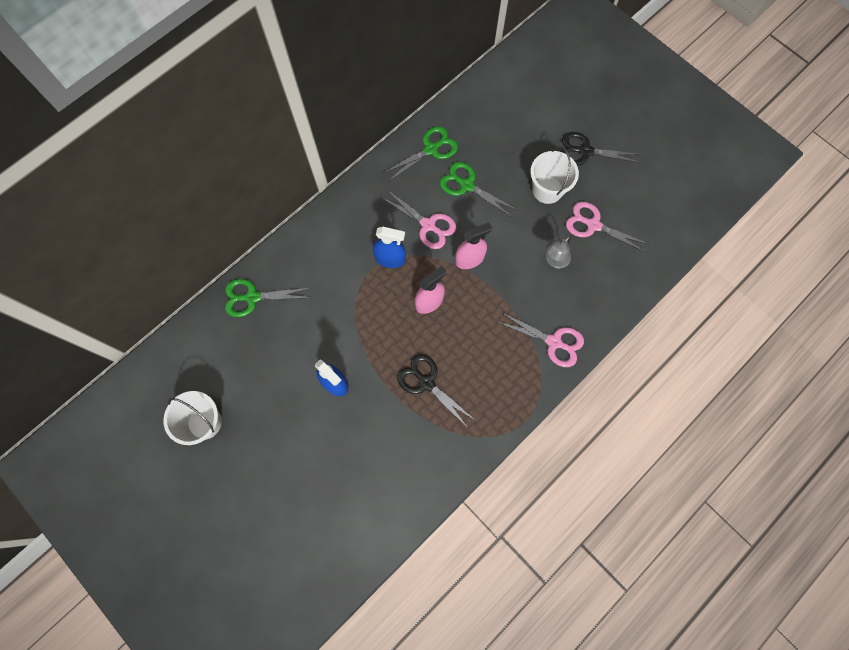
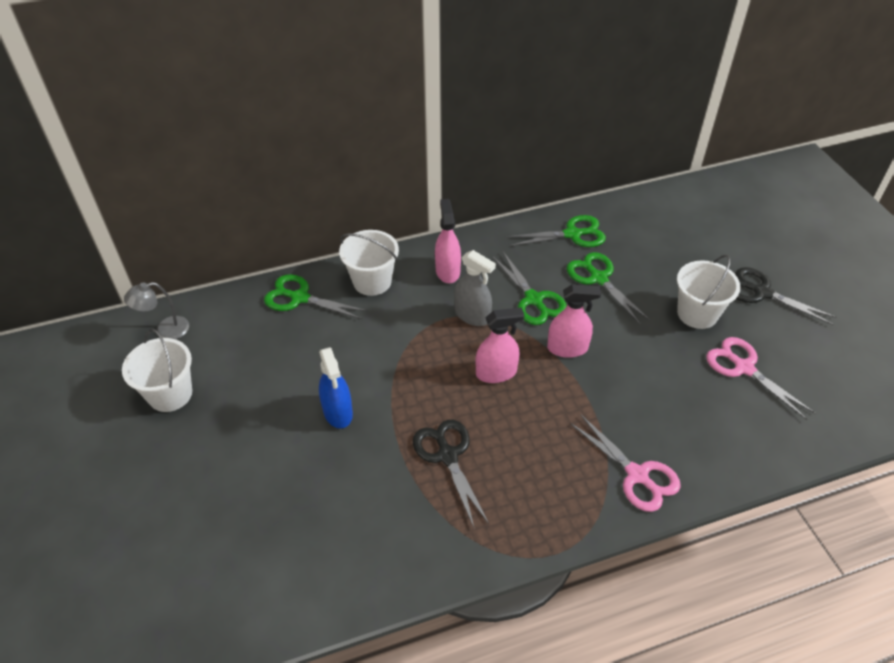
camera: 25 degrees right, 25 degrees down
(300, 258) = (372, 281): none -> white bucket
(352, 225) = (447, 271): none -> pink spray bottle
(390, 259) = (472, 315): blue spray bottle -> grey spray bottle
(428, 225) = (534, 300): pink scissors -> green scissors
(554, 261) = (676, 387): grey lamp -> grey lamp (165, 330)

